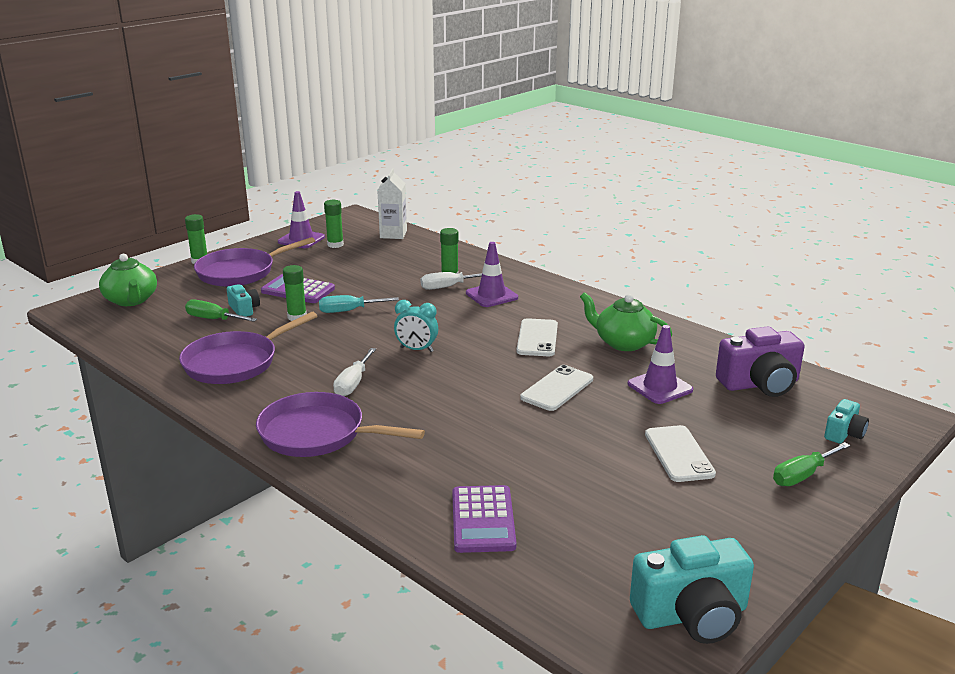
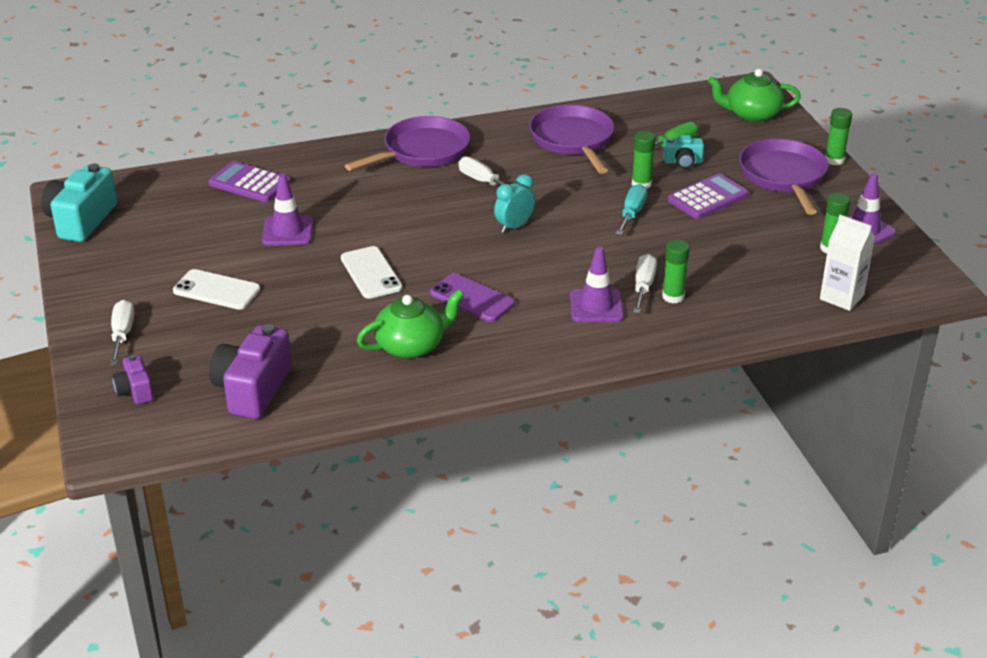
camera: 120 degrees right, 10 degrees up
(537, 338) = (472, 298): white phone -> purple phone
(660, 387) = (313, 328): purple traffic cone -> purple traffic cone (287, 231)
(802, 475) = (122, 334): green screwdriver -> white screwdriver
(844, 433) = (135, 391): turquoise camera -> purple camera

